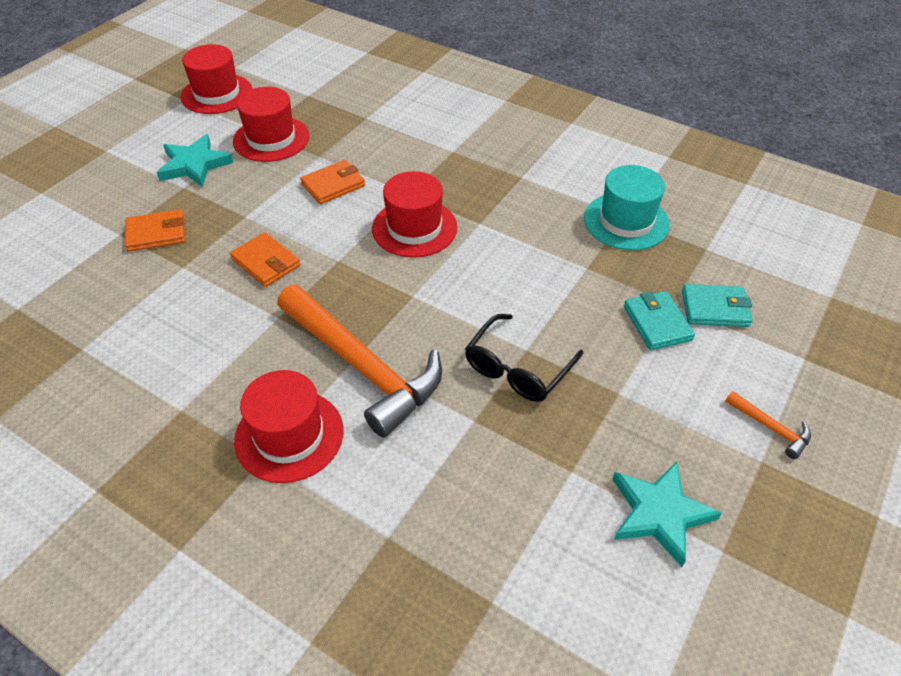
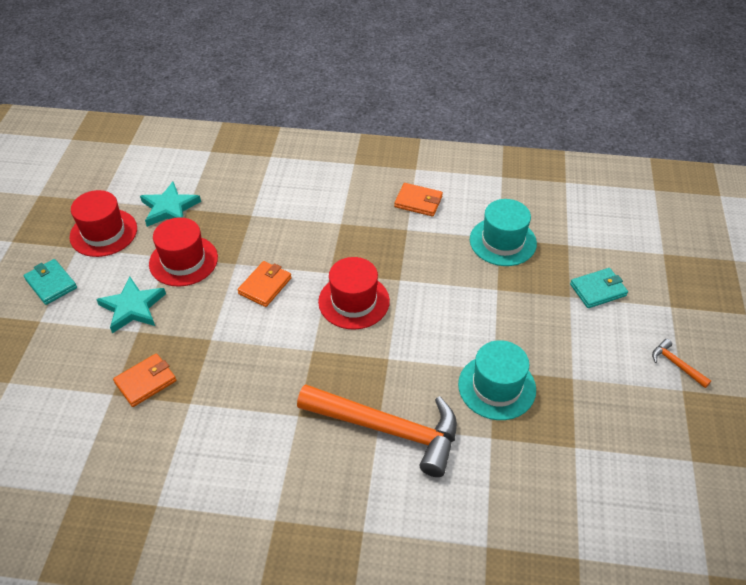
camera: 25 degrees left, 0 degrees up
(266, 262) = (256, 373): orange wallet -> orange wallet (418, 202)
(289, 435) = (370, 504): red hat -> none
(517, 369) = (497, 387): black glasses -> turquoise hat
(657, 323) = (567, 315): turquoise wallet -> turquoise wallet (51, 284)
(659, 513) = (643, 452): turquoise star -> turquoise star (169, 208)
(771, 428) = (676, 364): orange hammer -> orange hammer turned 150 degrees counterclockwise

